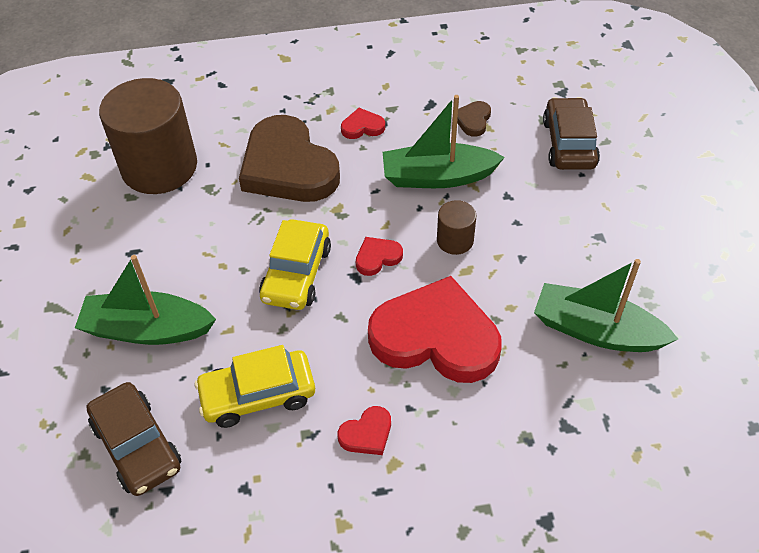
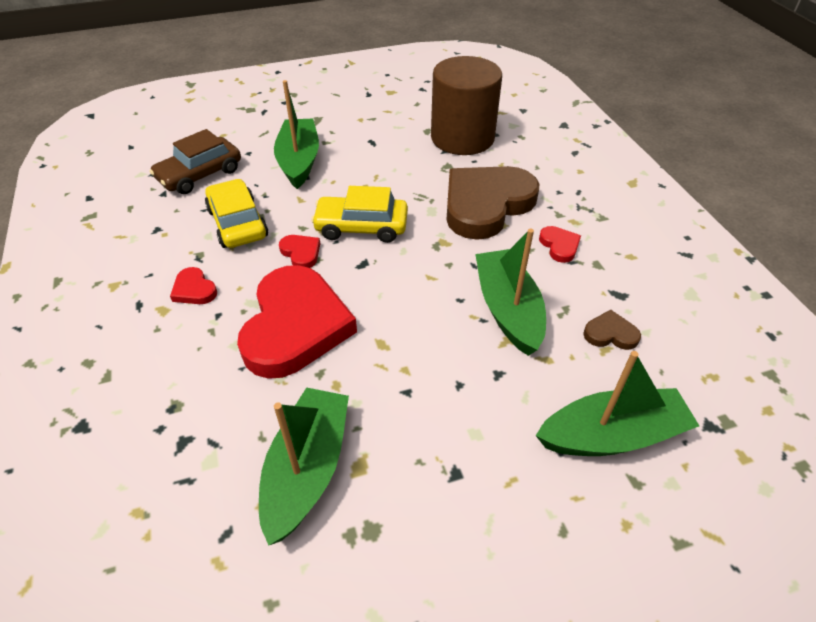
camera: 80 degrees right, 5 degrees down
(377, 257) = (388, 275): red heart -> red heart (301, 253)
(455, 240) = (420, 331): brown cylinder -> none
(569, 143) = (612, 435): brown car -> green boat

